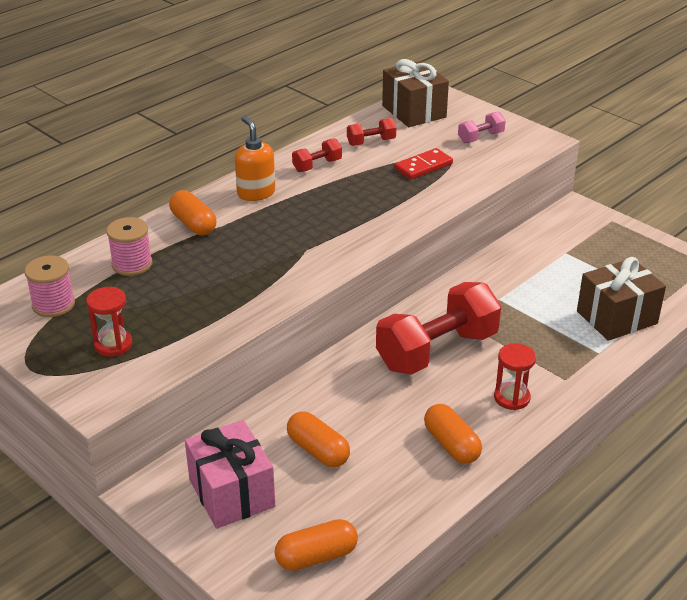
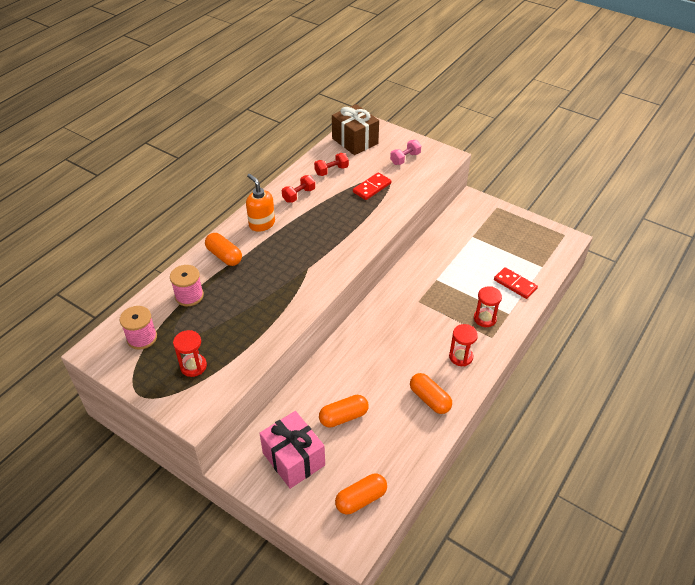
camera: 10 degrees left, 10 degrees up
(318, 450) = (343, 417): orange capsule -> orange capsule turned 60 degrees counterclockwise
(437, 351) = (405, 326): red dumbbell -> none
(560, 355) = (485, 318): none -> red hourglass
(616, 317) = (515, 284): brown gift -> red domino

